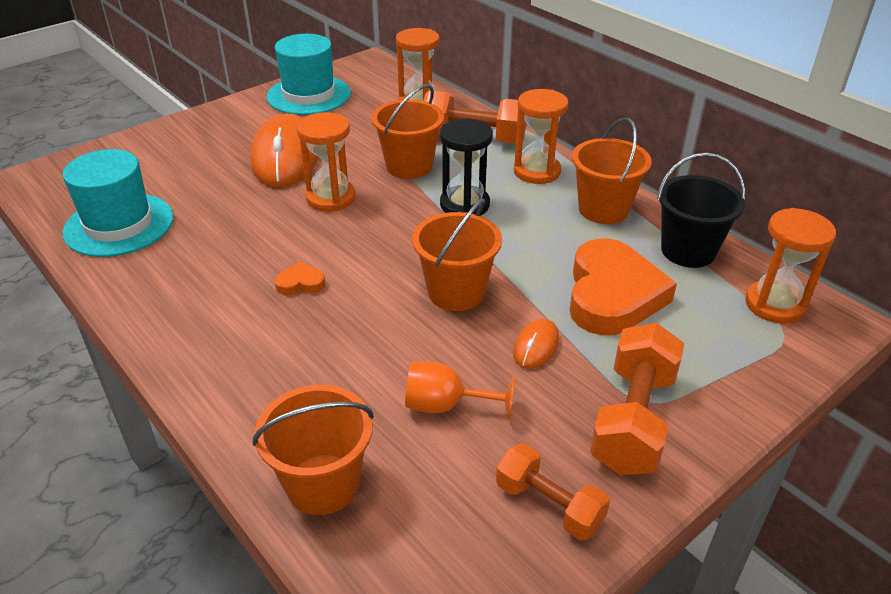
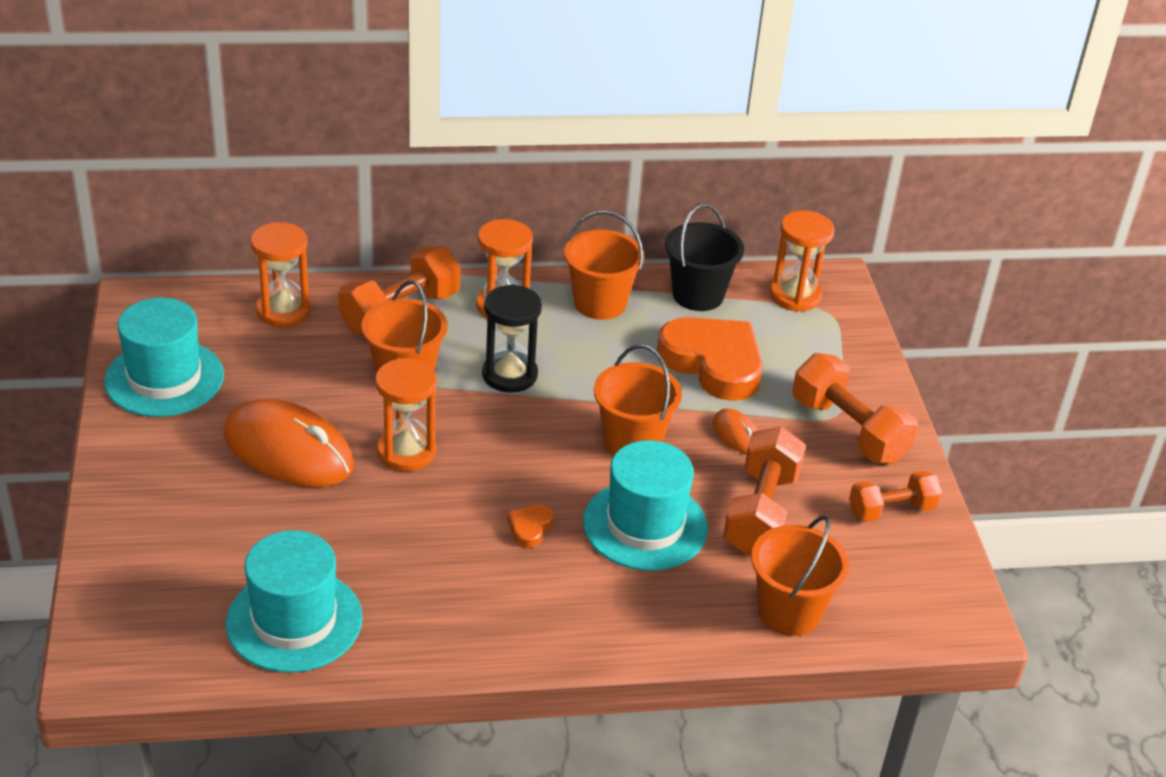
camera: 60 degrees left, 0 degrees up
(359, 341) = (645, 525): none -> turquoise hat
(446, 406) = (760, 512): orange goblet -> orange dumbbell

